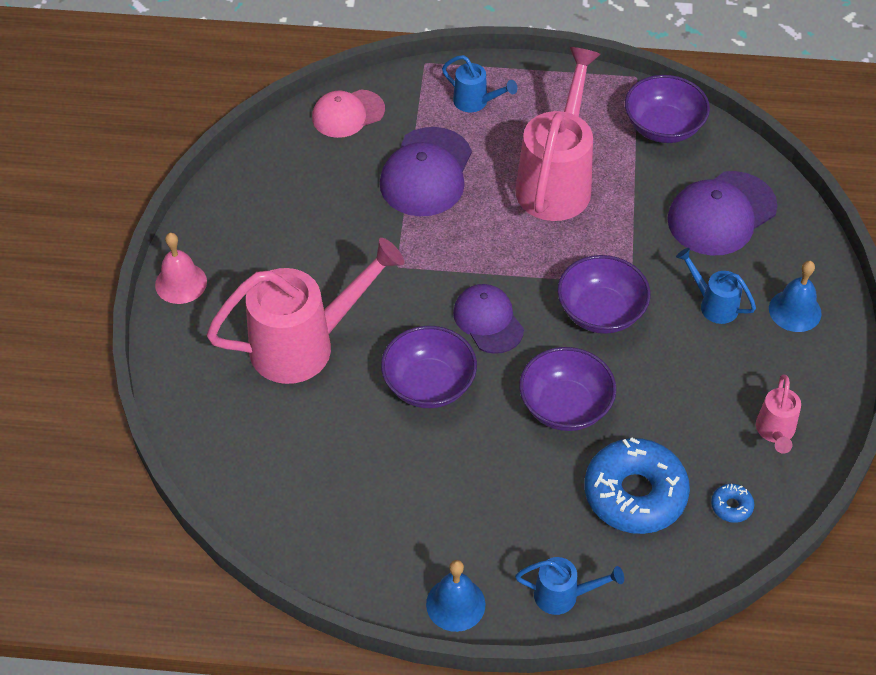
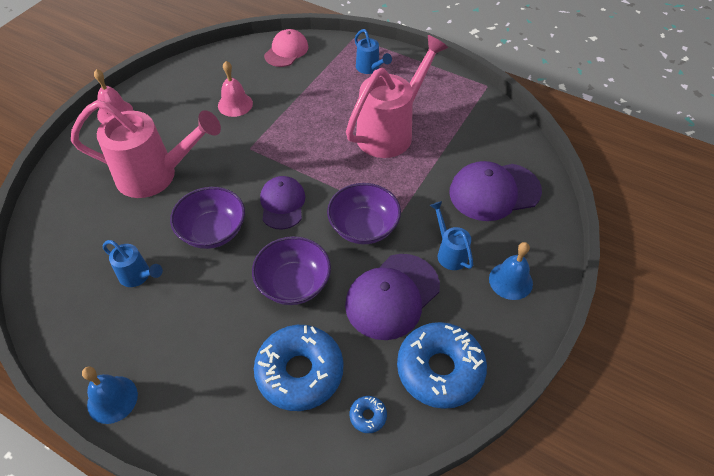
camera: 25 degrees right, 0 degrees up
(335, 214) = (235, 104): none -> pink bell
(348, 114) = (286, 51): pink cap -> pink cap turned 120 degrees clockwise
(426, 173) = (309, 99): purple cap -> purple cap (392, 296)
(563, 595) = (192, 430): blue watering can -> blue watering can (138, 276)
(663, 127) = (486, 122): purple bowl -> none
(775, 432) = (440, 369): pink watering can -> blue donut

